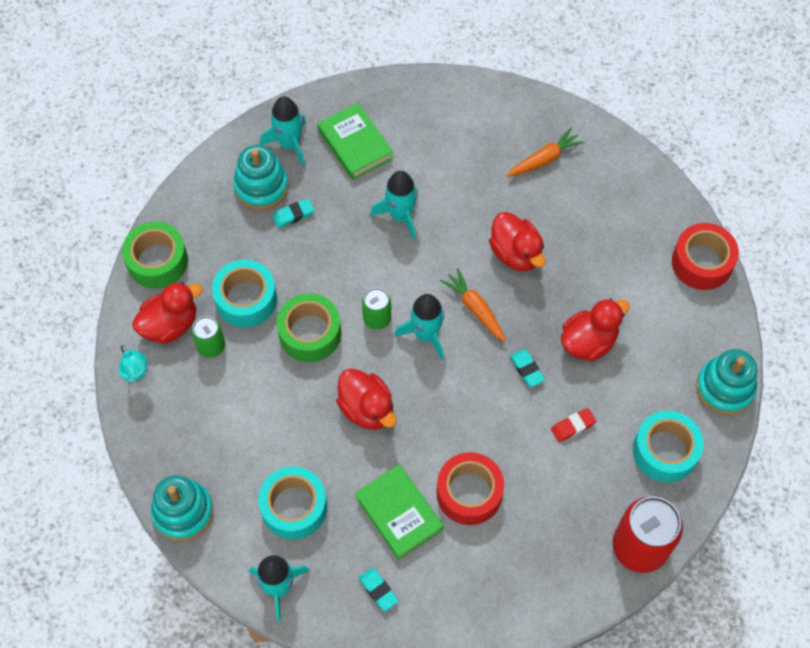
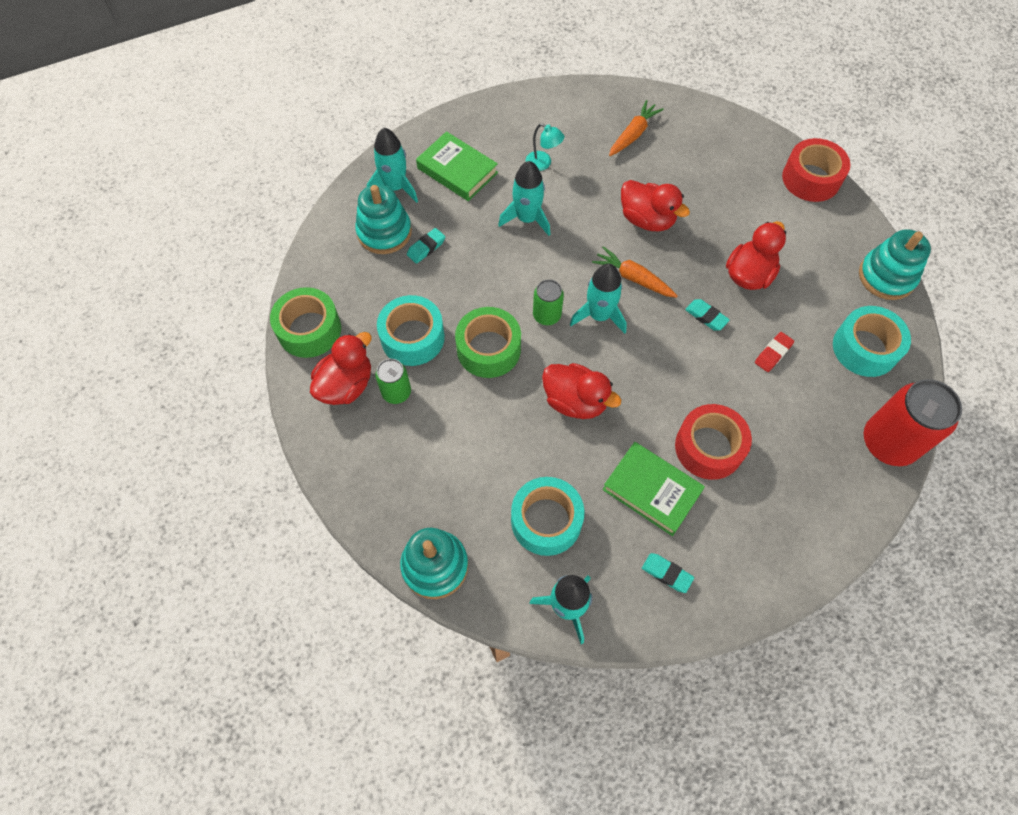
camera: 20 degrees left, 0 degrees up
(136, 373) = (330, 443): turquoise lamp -> turquoise lamp (543, 163)

